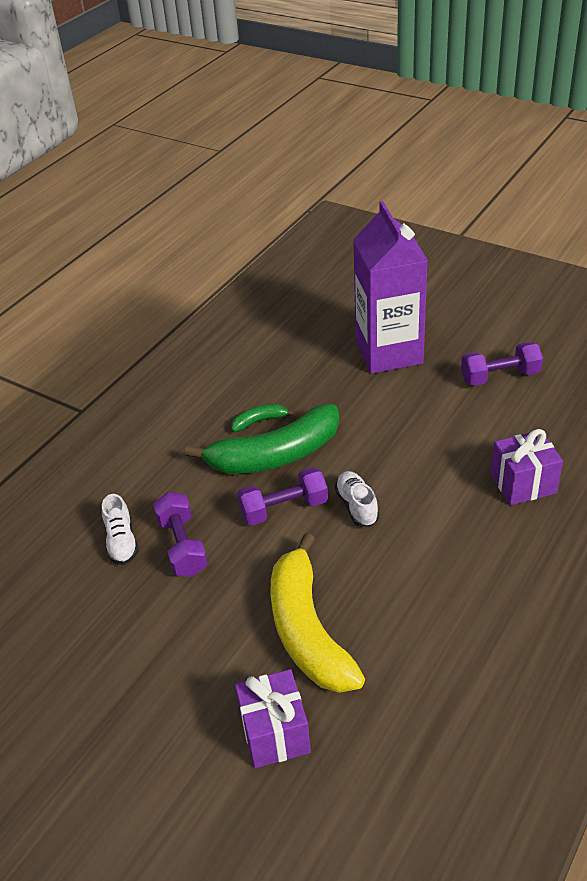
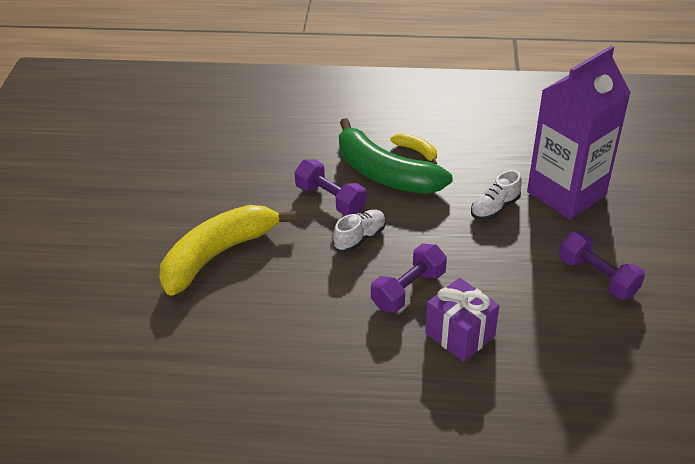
camera: 60 degrees right, 0 degrees up
(121, 542) = (247, 134): white shoe -> white shoe (495, 208)
(182, 546) = (261, 163): purple dumbbell -> purple dumbbell (408, 290)
(259, 421) = (416, 151): green banana -> yellow banana
(274, 733) = (121, 270): purple gift -> none

